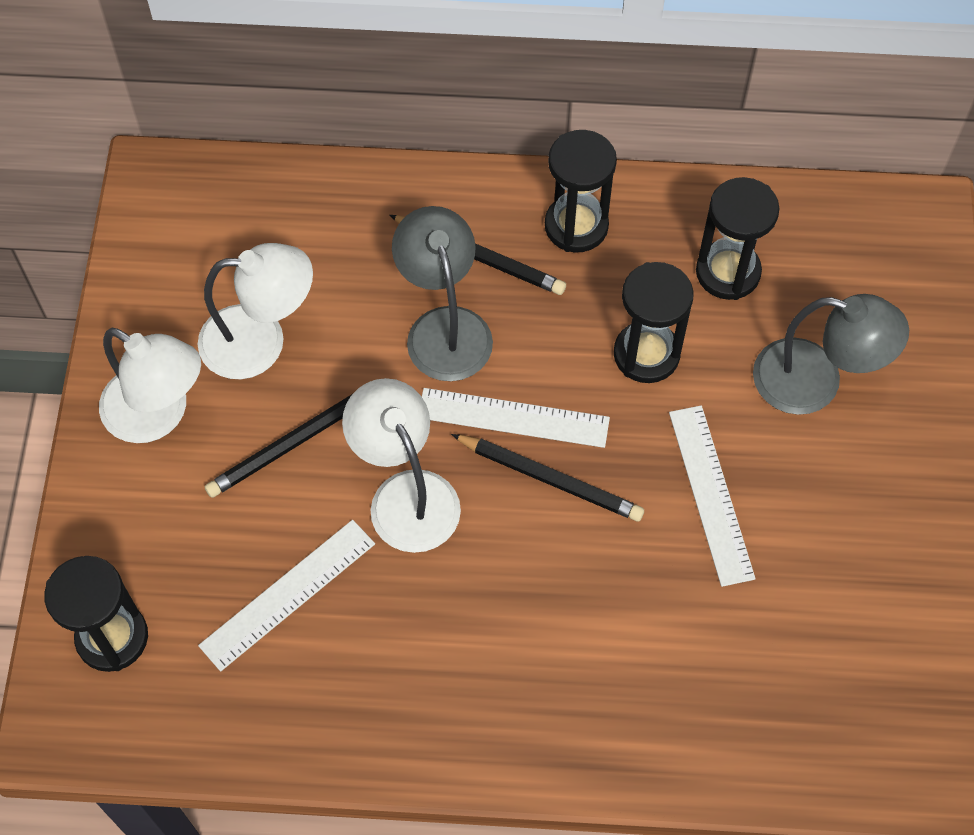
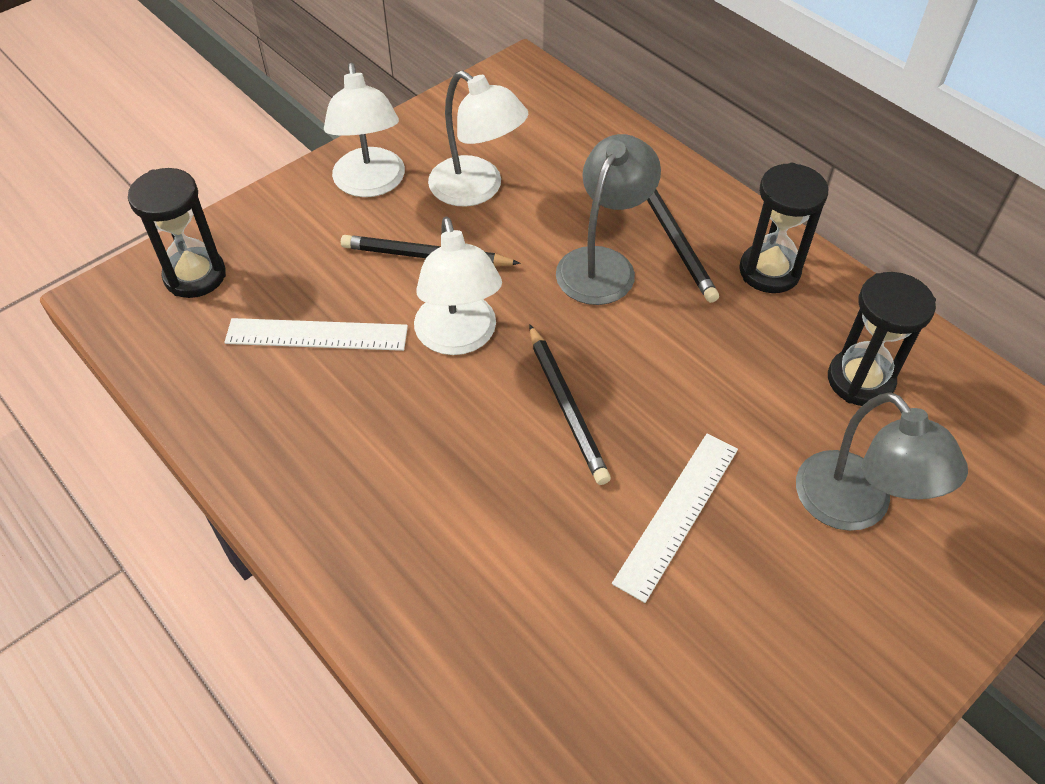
camera: 45 degrees right, 10 degrees down
(406, 494) = (459, 338): white lamp -> white lamp turned 150 degrees clockwise
(513, 418) = (586, 350): white ruler -> none
(646, 354) = (732, 385): black hourglass -> none

